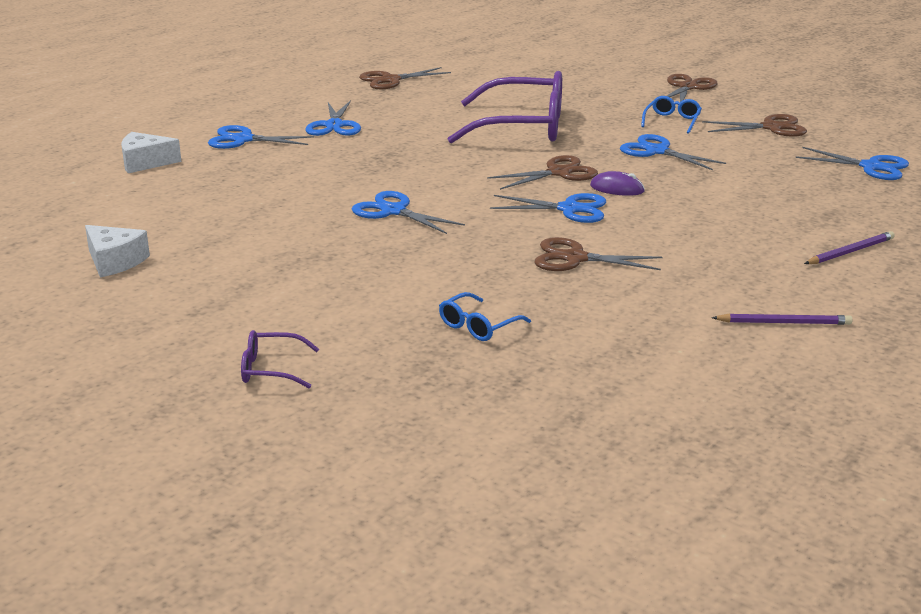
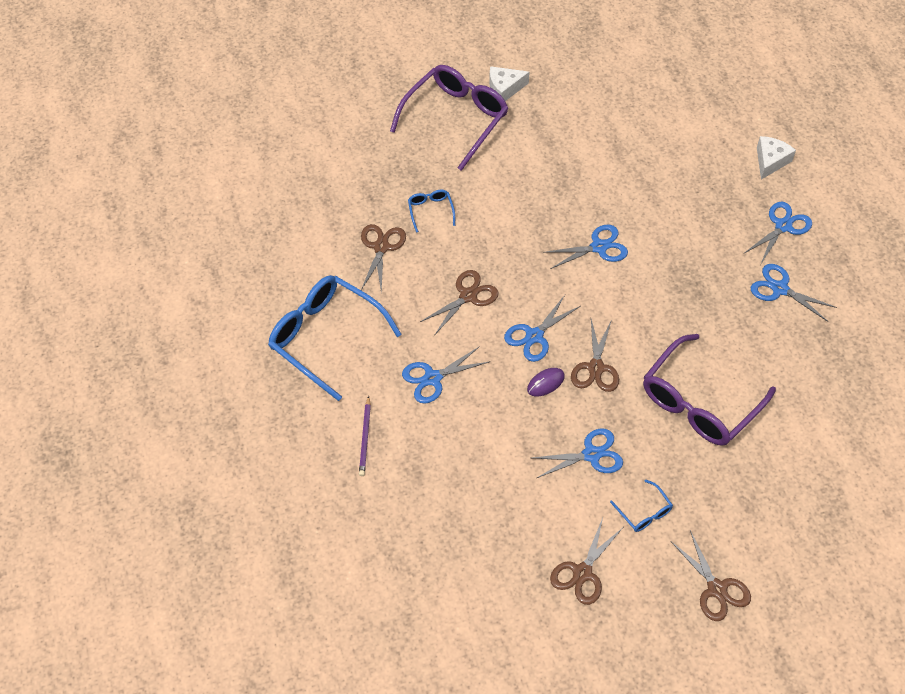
camera: 125 degrees right, 30 degrees up
(114, 261) = (621, 102): white cheese -> white cheese (504, 88)
(271, 369) = (455, 119): purple glasses -> purple glasses, size x2.31
(390, 80) = (872, 377): brown scissors -> brown scissors (381, 247)
(784, 323) = (326, 337): purple pencil -> blue glasses
(871, 167) = (463, 571): blue scissors -> blue scissors (432, 378)

